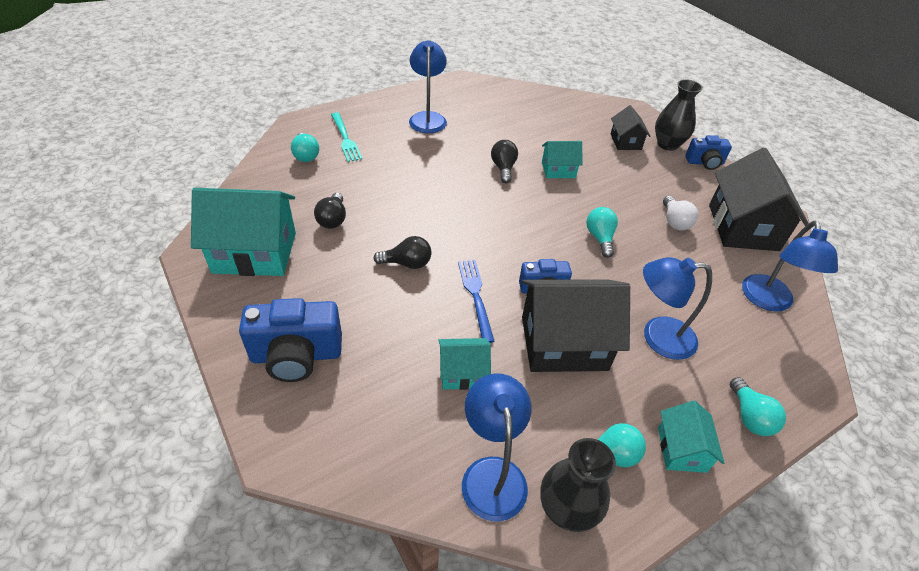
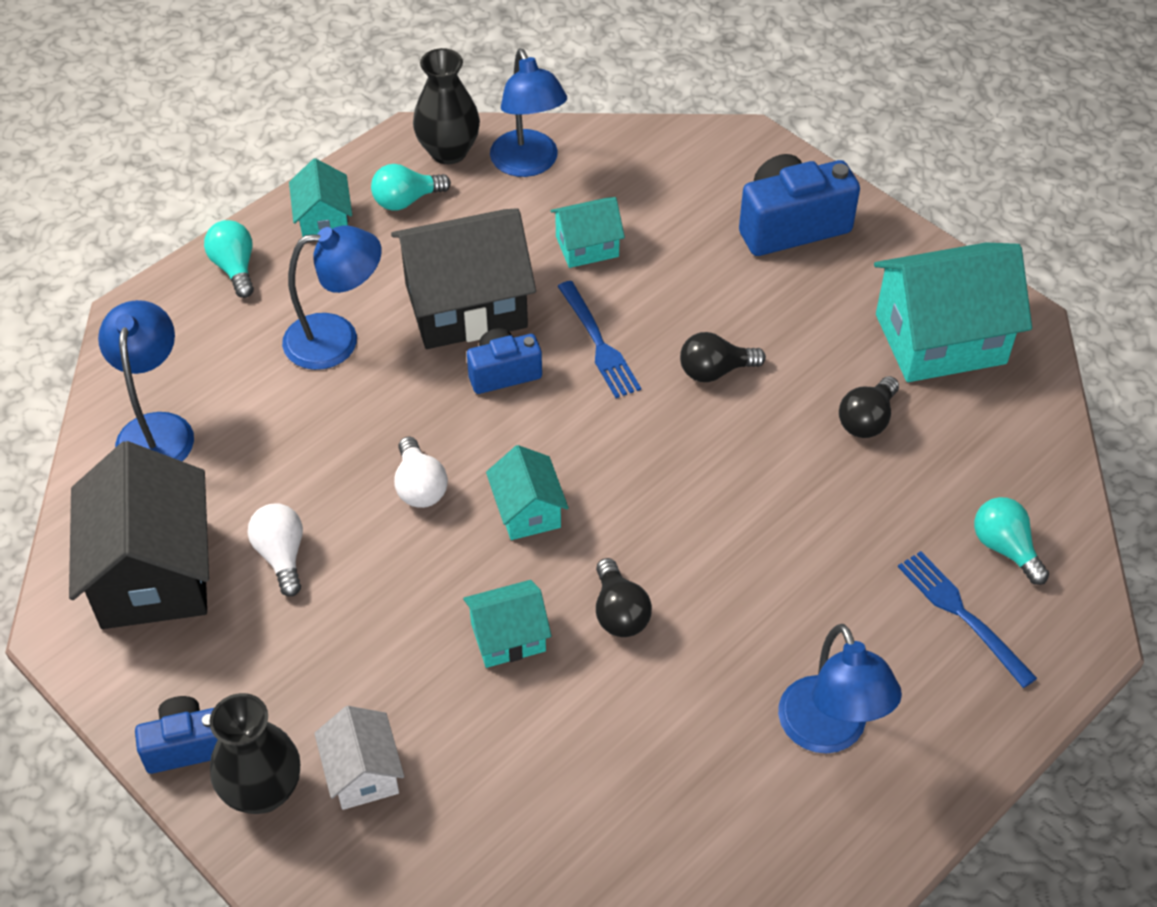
camera: 170 degrees right, 5 degrees up
(333, 219) = (867, 420): black light bulb -> black light bulb turned 135 degrees counterclockwise
(345, 139) = (961, 614): turquoise fork -> blue fork
(540, 215) = (527, 511): none -> turquoise house
(600, 238) = (419, 486): turquoise light bulb -> white light bulb
(625, 142) = (363, 773): black house -> white house

